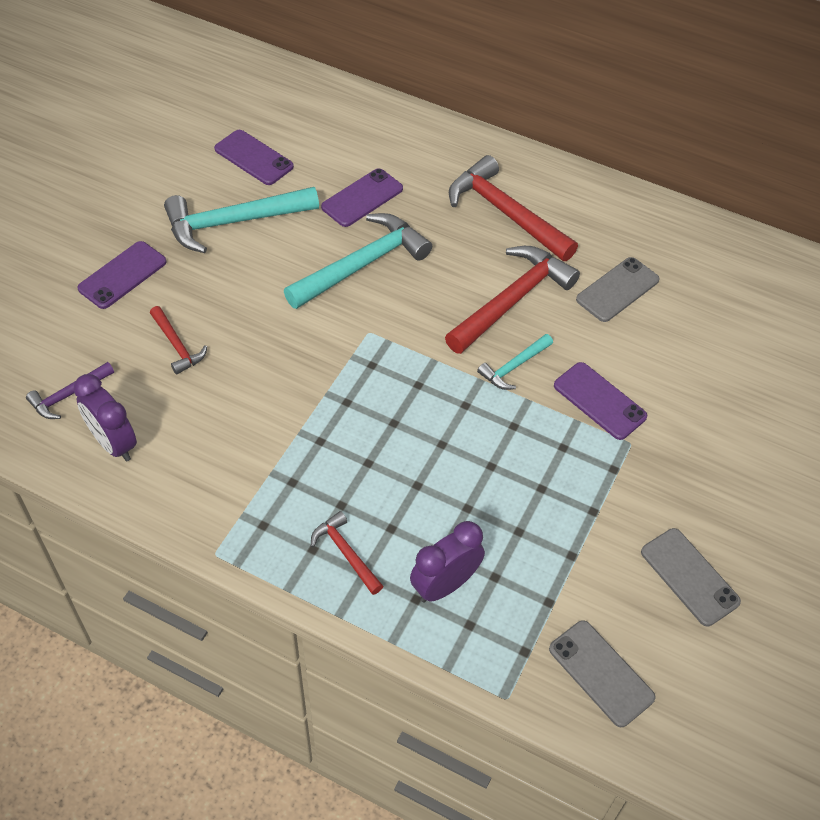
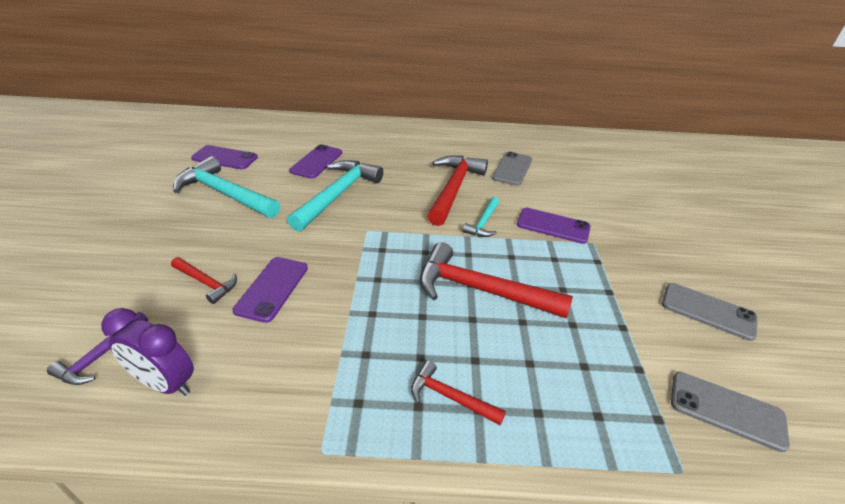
camera: 25 degrees left, 15 degrees down
(122, 275) = (135, 248): purple phone -> purple phone (272, 288)
(234, 222) = (225, 194): turquoise hammer -> turquoise hammer turned 75 degrees clockwise
(445, 585) = (552, 390): purple clock -> none
(506, 213) = (416, 150): red hammer -> red hammer (481, 290)

